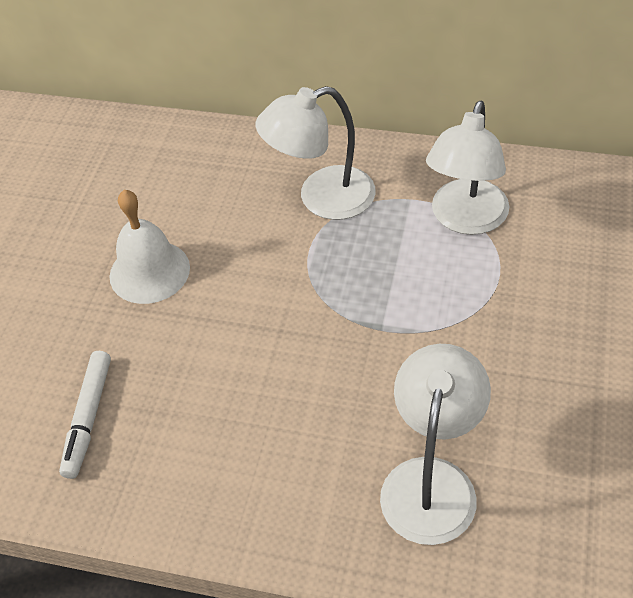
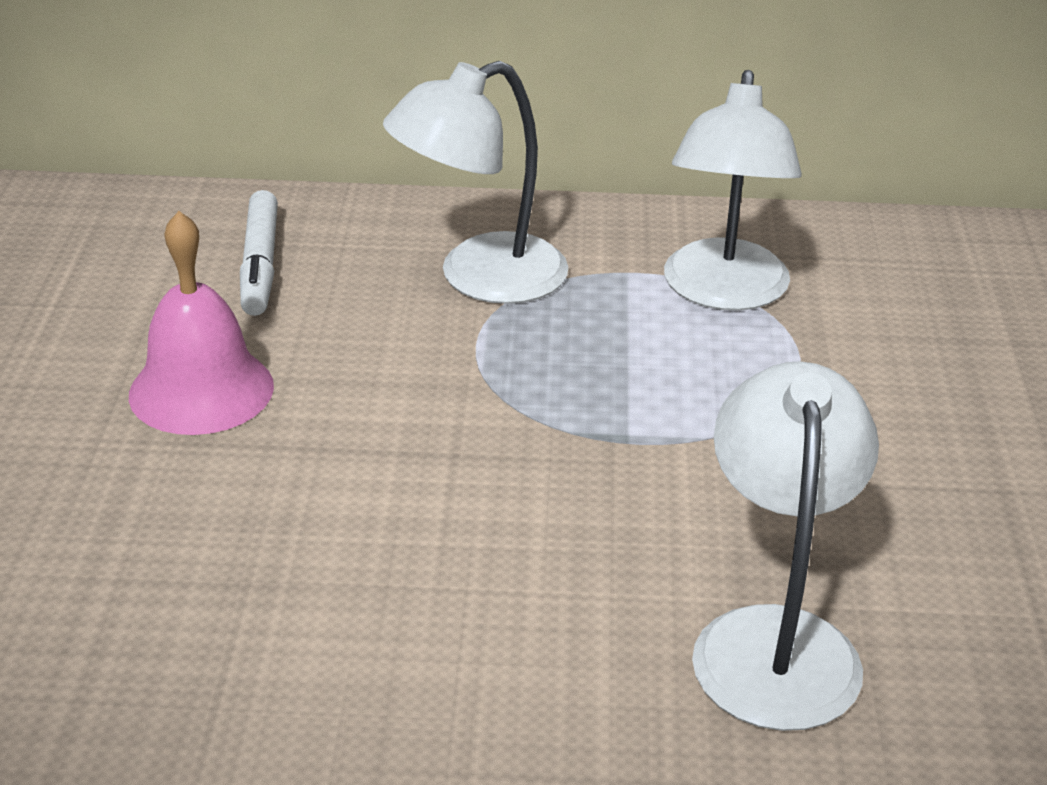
camera: 15 degrees left, 15 degrees down
(88, 418) = (129, 604): white marker -> white marker (260, 265)
(149, 271) = (201, 390): white bell -> pink bell

